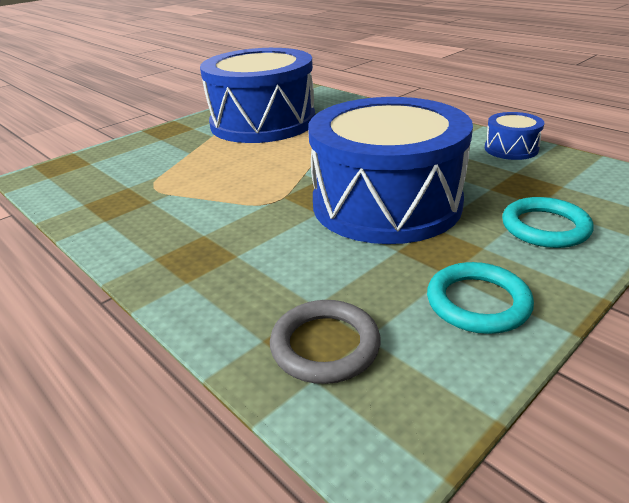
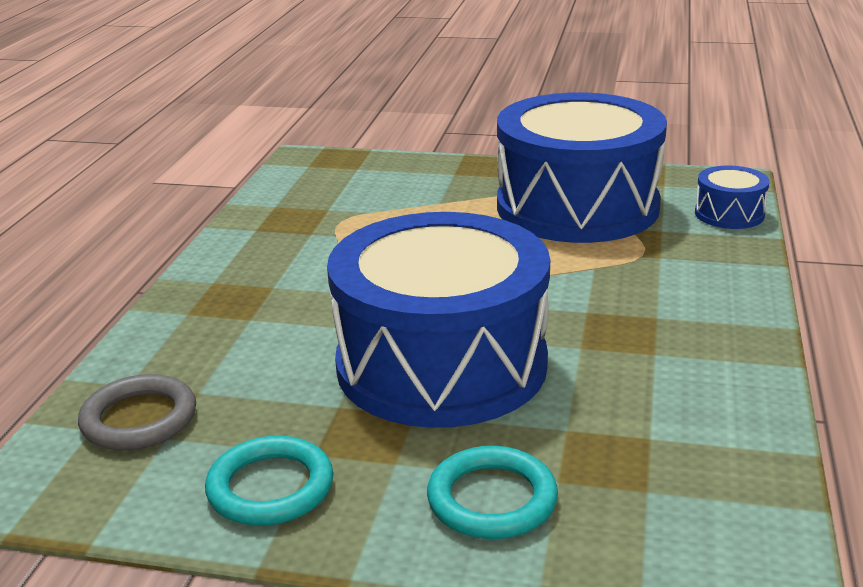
camera: 55 degrees right, 5 degrees down
(511, 149) = (733, 414): blue drum -> blue drum (729, 214)

